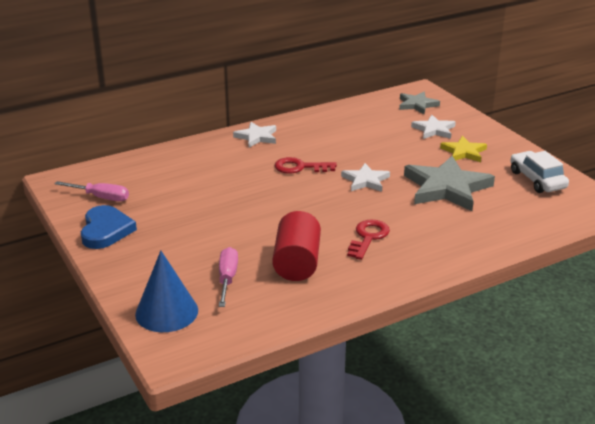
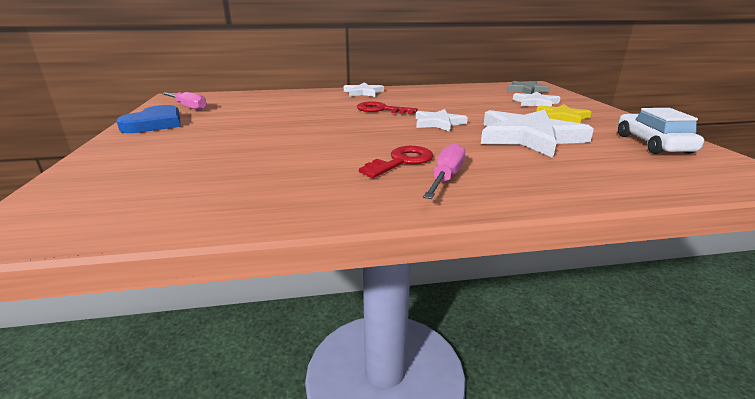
camera: 20 degrees right, 5 degrees down
(166, 312) = (87, 188): blue cone -> none
(227, 279) = (199, 171): pink screwdriver -> pink screwdriver (446, 178)
(297, 263) = (293, 170): red cylinder -> none
(446, 188) = (528, 137): grey star -> white star

